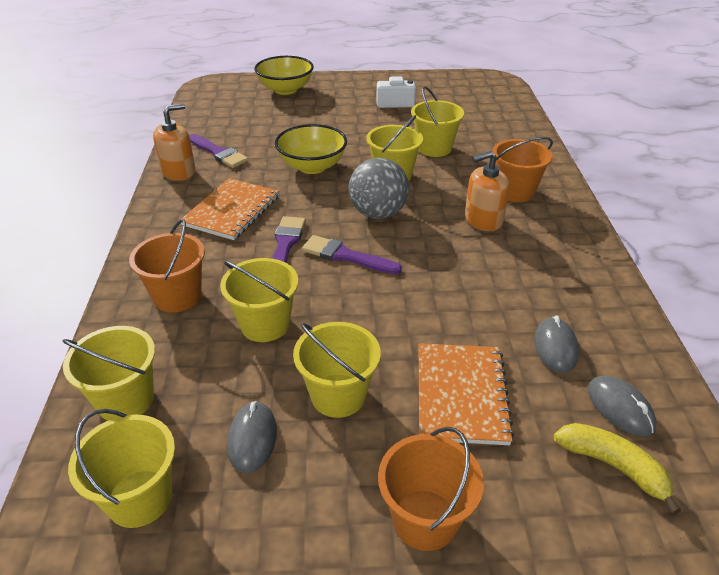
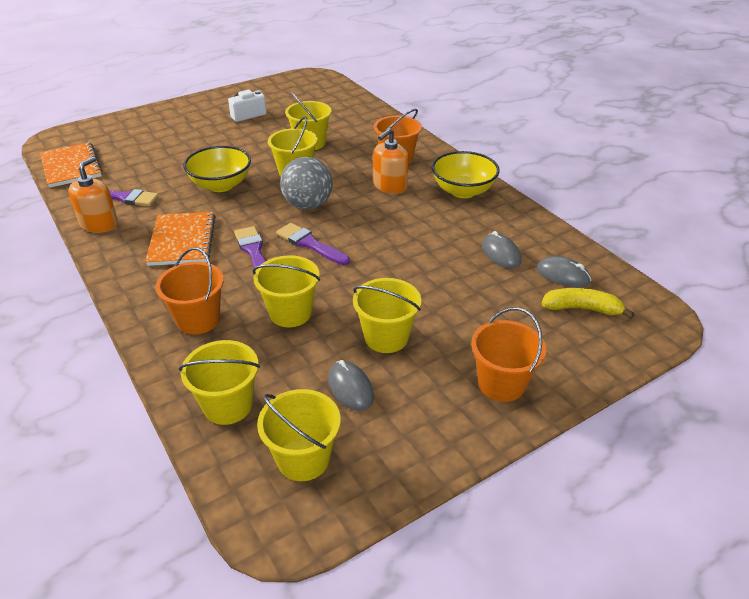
camera: 30 degrees left, 0 degrees up
(285, 89) = (136, 126): yellow bowl -> yellow bowl (463, 191)
(346, 256) = (310, 244): purple brush -> purple brush turned 45 degrees clockwise
(461, 394) = (466, 304): orange notebook -> orange notebook (71, 166)

